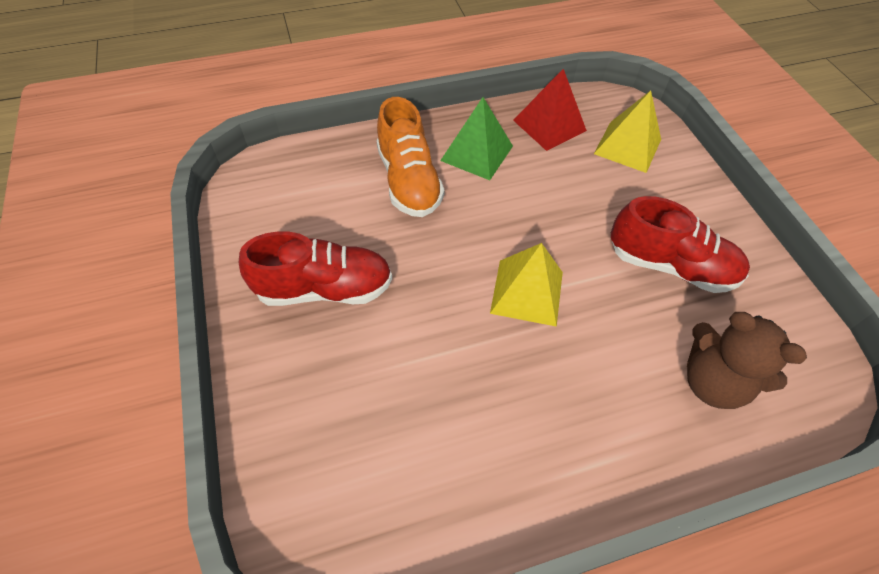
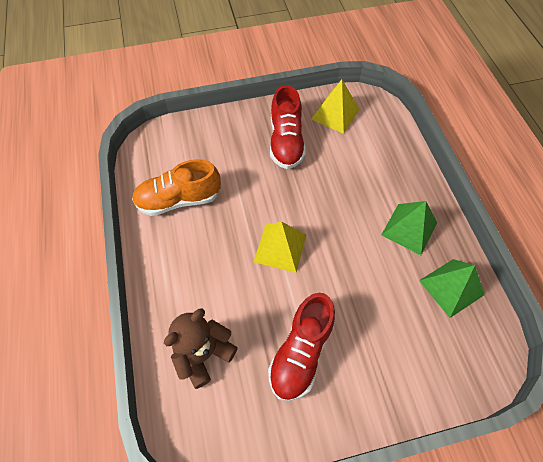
camera: 95 degrees right, 5 degrees up
(408, 181) = (375, 184): orange shoe -> orange shoe (179, 199)
(549, 125) = (451, 287): red pyramid -> green pyramid
(627, 146) = (434, 351): yellow pyramid -> yellow pyramid (335, 114)

